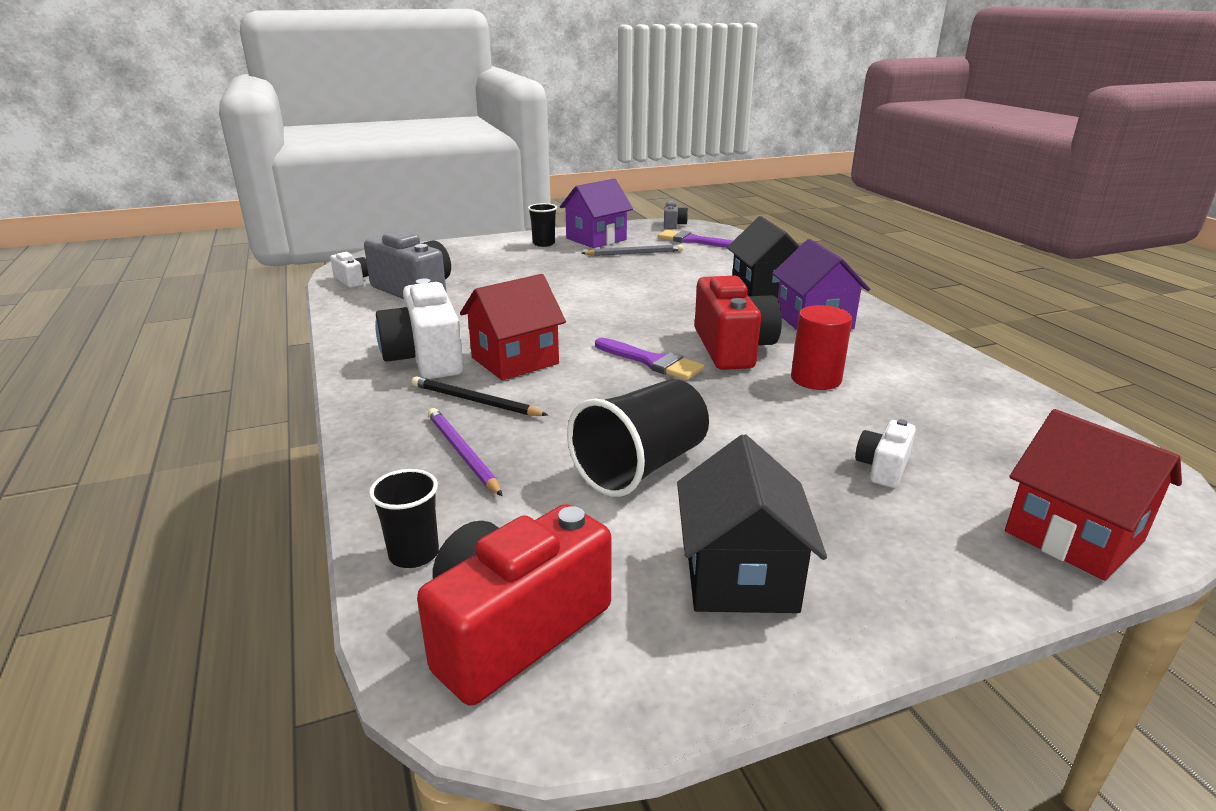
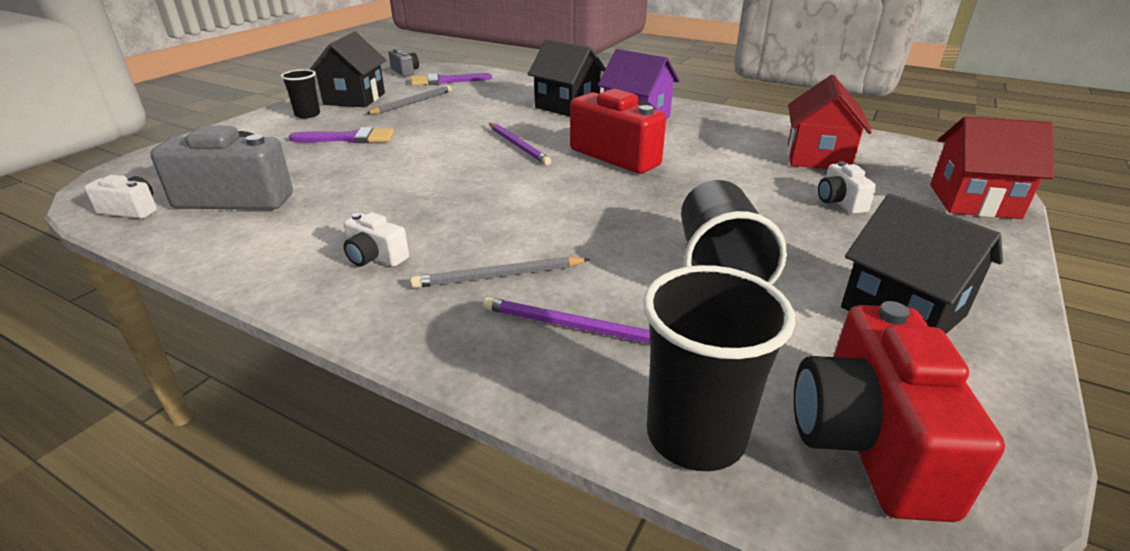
camera: 40 degrees left, 5 degrees up
(414, 554) = (695, 435): black cup -> black cup, size x1.77
(425, 358) = (375, 257): white camera -> white camera, size x0.49
(475, 401) = (499, 276): black pencil -> grey pencil
(515, 360) = (470, 226): red house -> red house (818, 157)
(596, 239) = (354, 99): purple house -> black house
(652, 362) = (583, 185): purple brush -> purple brush (349, 138)
(657, 312) = (518, 145): none -> purple pencil
(816, 379) = (708, 159): red cylinder -> none

